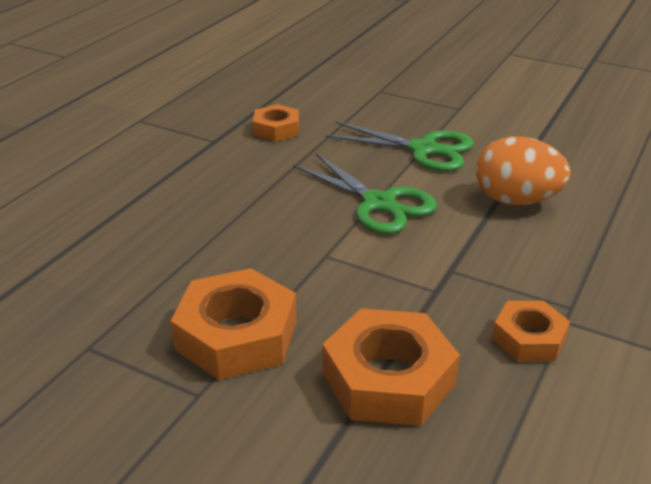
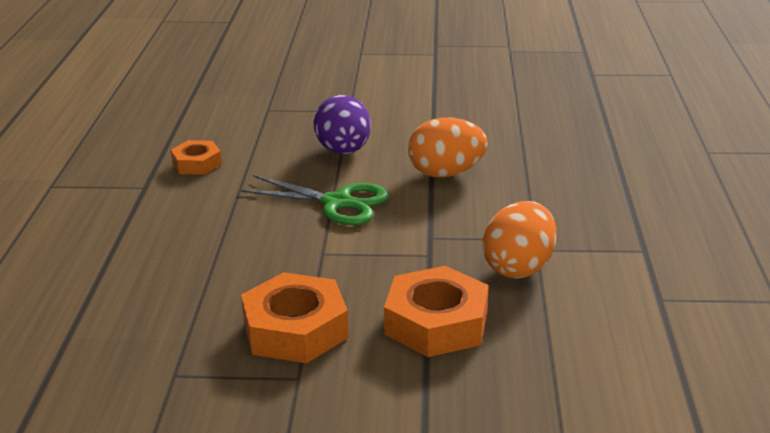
camera: 25 degrees left, 5 degrees down
(424, 149) = (343, 151): green scissors -> purple egg
(529, 338) = (518, 268): orange nut -> orange egg

